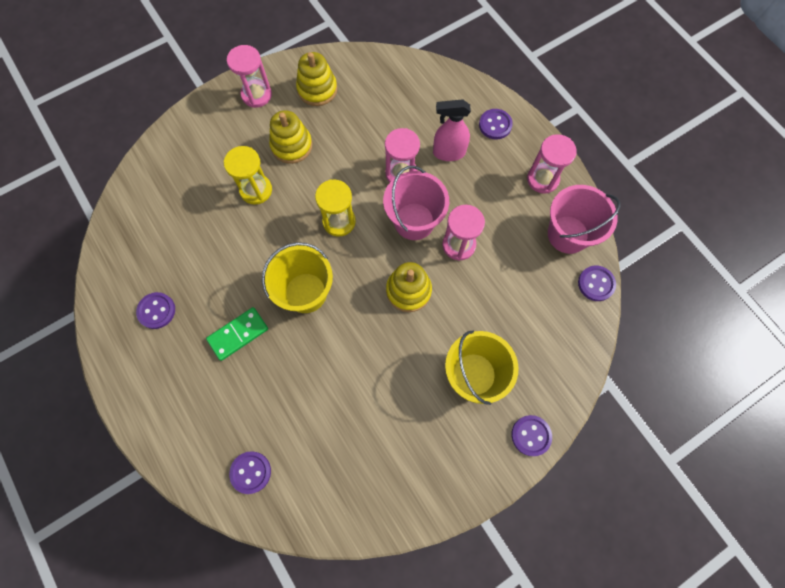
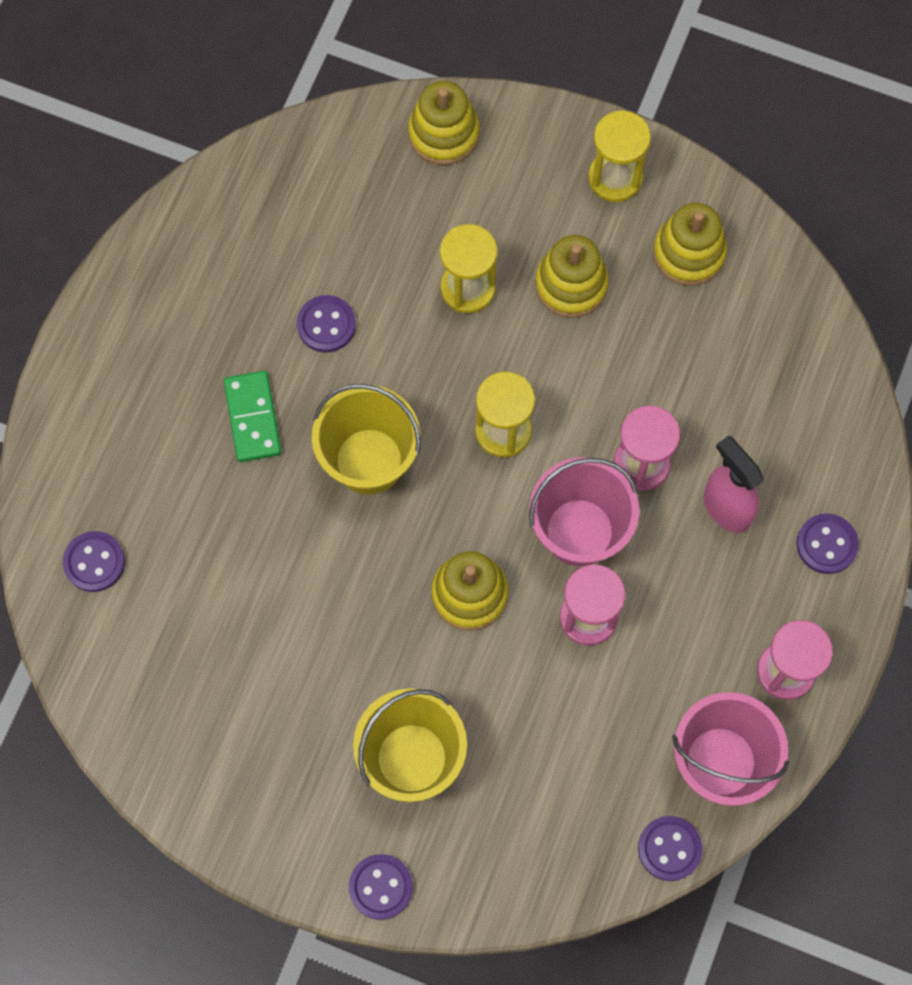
camera: 55 degrees right, 0 degrees up
(156, 311) = (211, 294): purple button -> purple button (326, 325)
(171, 150) = (443, 133): none -> yellow stacking toy
(238, 334) = (252, 418): green domino -> green domino turned 60 degrees clockwise
(256, 95) = (615, 178): pink hourglass -> yellow hourglass

